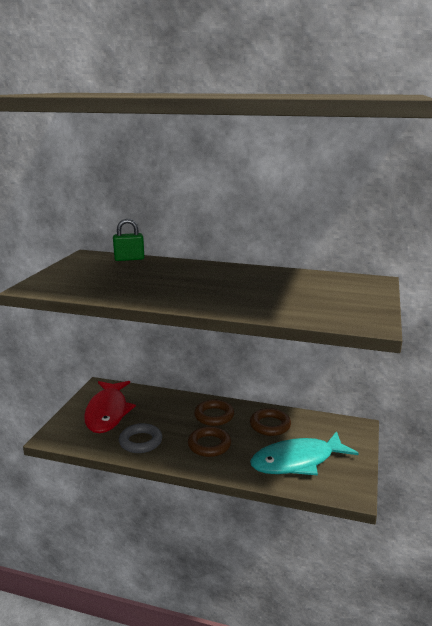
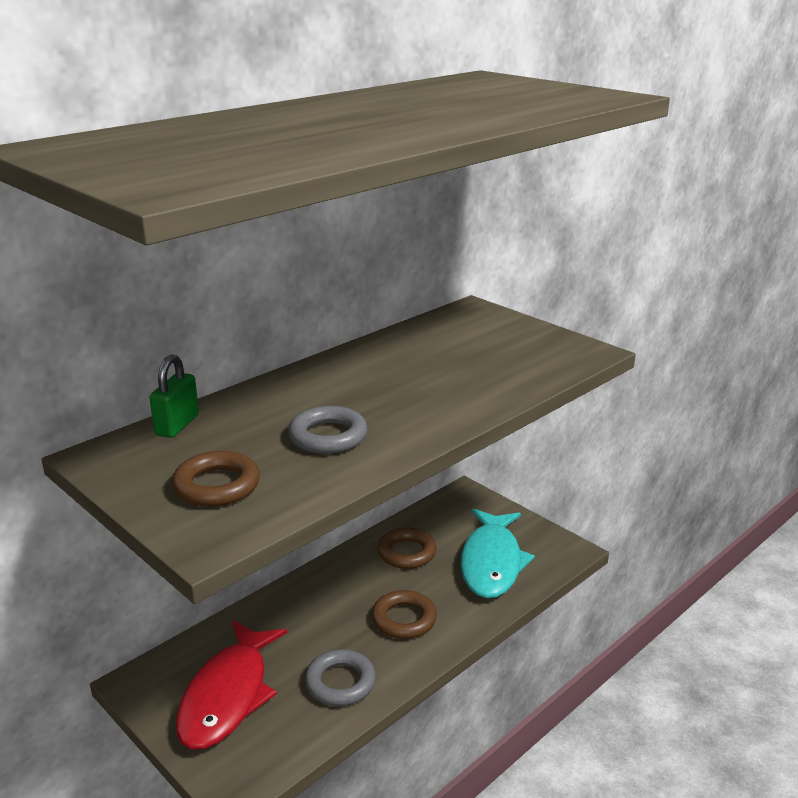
camera: 60 degrees left, 5 degrees up
(107, 412) = (228, 695): red fish -> red fish turned 75 degrees clockwise
(151, 285) = (328, 436): none -> grey ring
(214, 416) = (343, 590): brown ring -> brown ring (217, 486)

